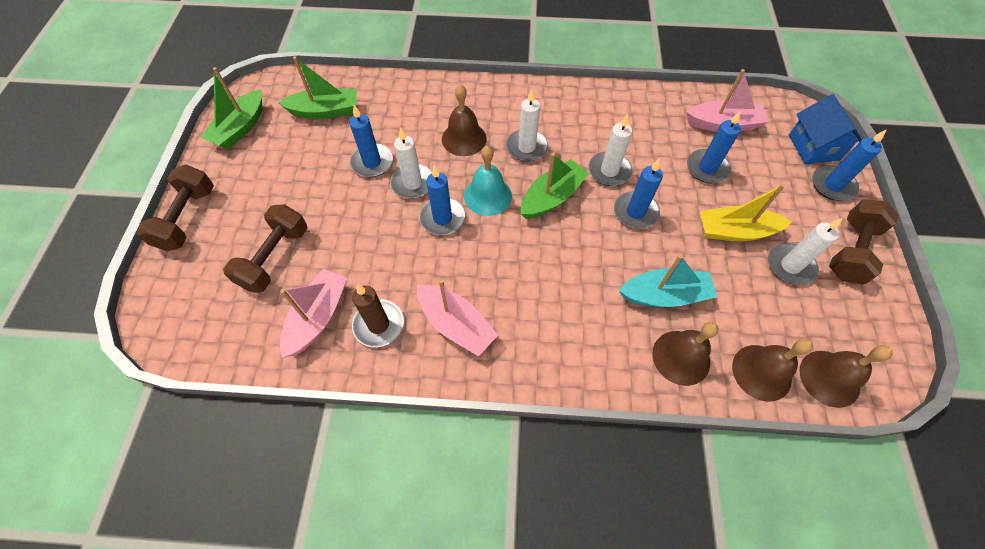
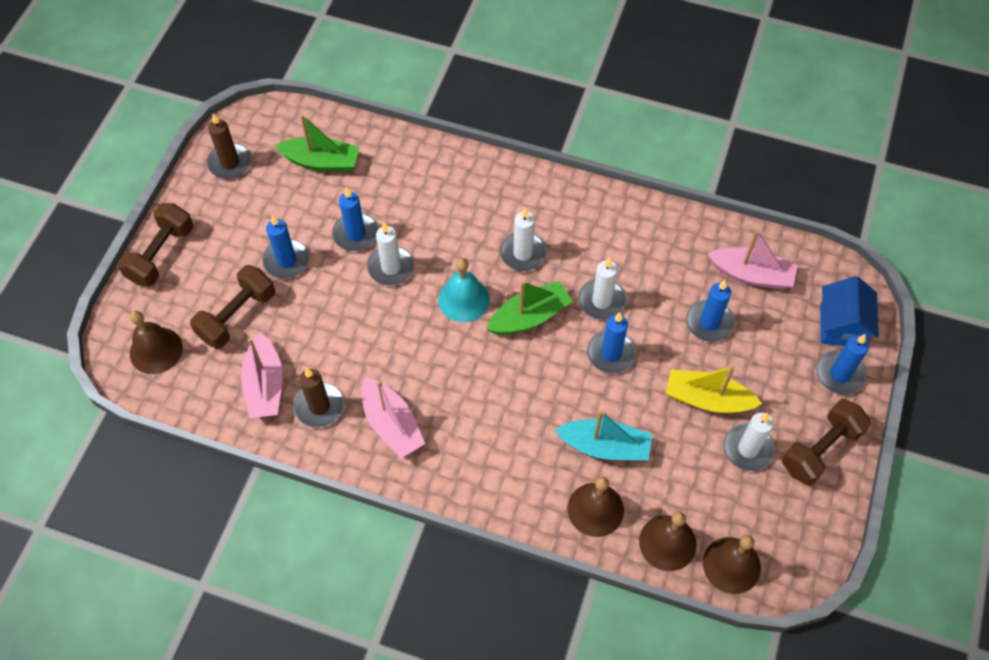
camera: 15 degrees right, 0 degrees up
(240, 128) = (230, 163): green boat -> brown candle
(318, 317) = (265, 385): pink boat -> pink boat turned 135 degrees clockwise
(442, 218) = (410, 313): blue candle -> blue candle (286, 261)
(464, 138) = (459, 228): brown bell -> brown bell (156, 350)

